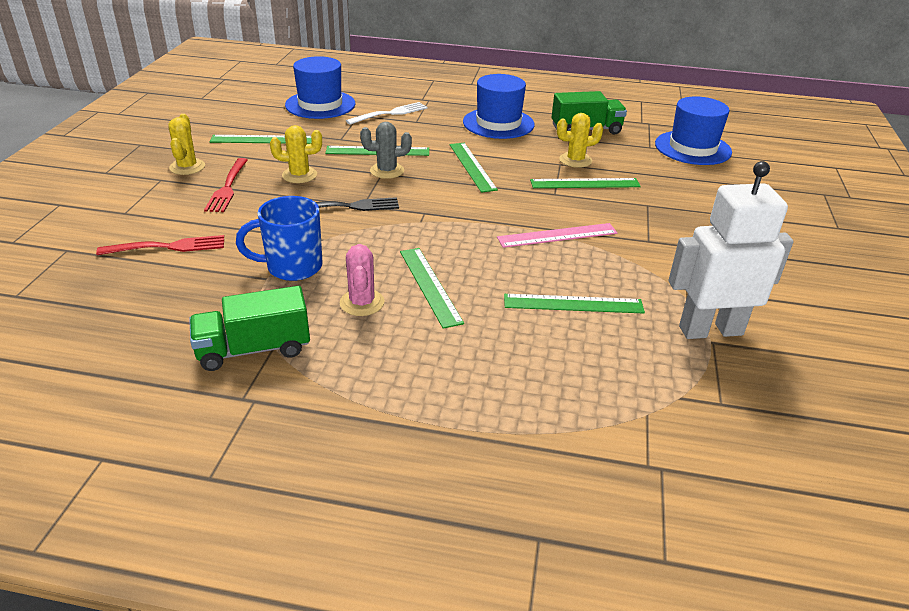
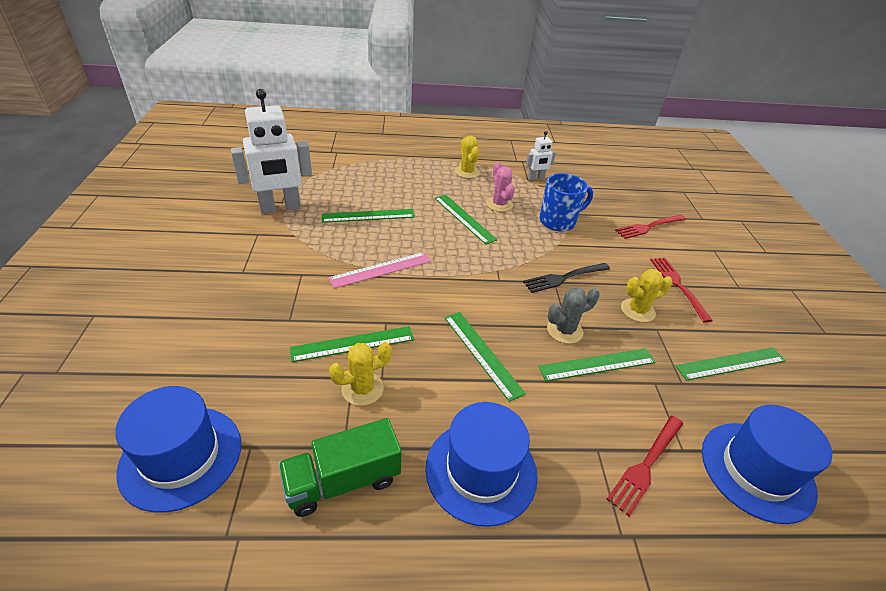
camera: 165 degrees right, 5 degrees up
(187, 167) = (741, 306): yellow cactus -> yellow cactus (467, 172)
(254, 349) = (536, 178): green truck -> white robot
(390, 113) = (646, 465): white fork -> red fork

